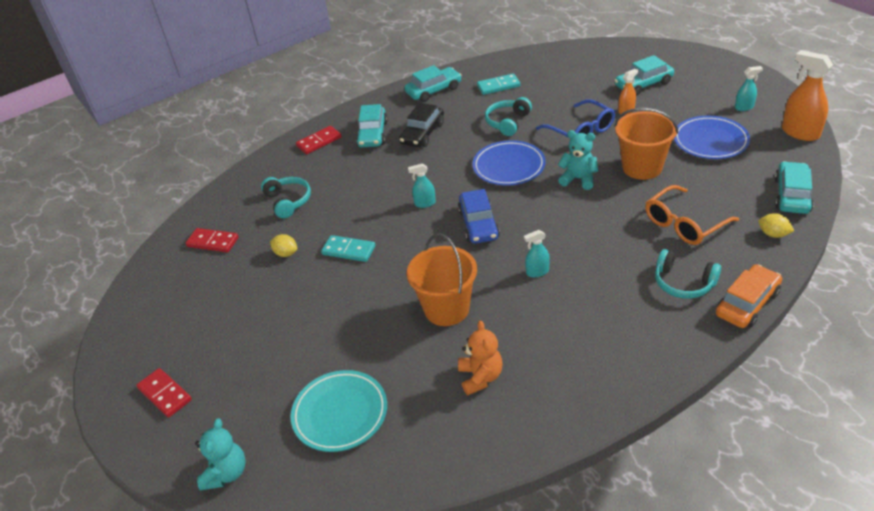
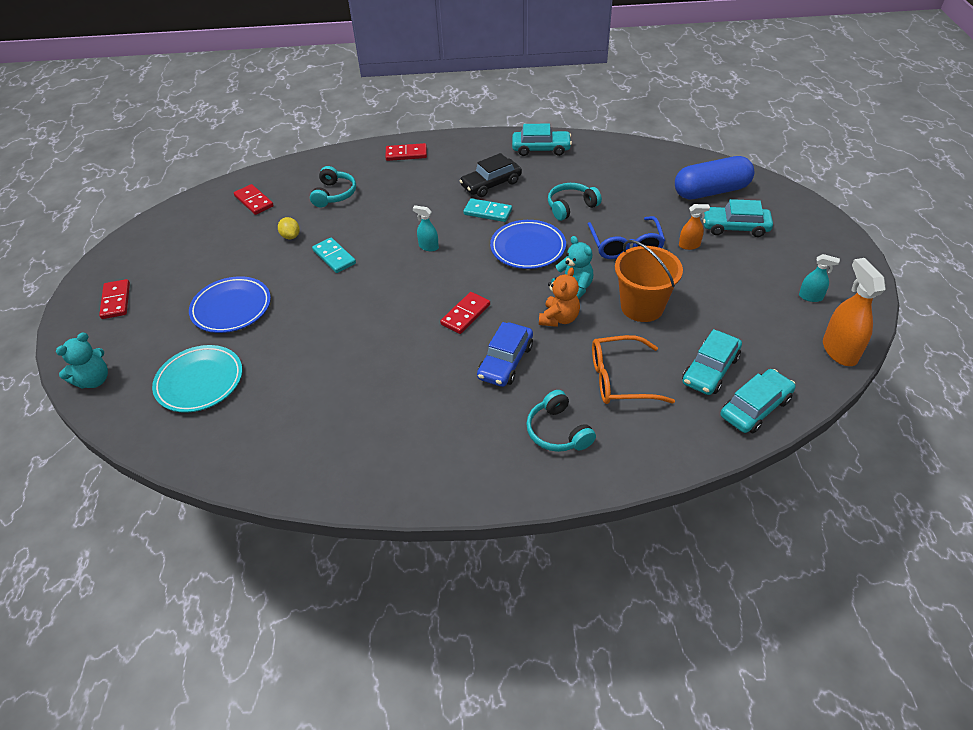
camera: 30 degrees right, 5 degrees up
(372, 134) = (452, 166): turquoise car -> turquoise car (710, 370)
(446, 309) = (351, 344): orange bucket -> none
(478, 224) = (449, 286): blue car -> blue car (505, 361)
(480, 377) = (317, 413): orange teddy bear -> orange teddy bear (559, 318)
(498, 86) = (599, 169): turquoise domino -> turquoise domino (488, 212)
(516, 238) = (465, 314): none -> red domino
(537, 272) = (450, 352): turquoise spray bottle -> none
(599, 67) = (711, 191): none -> blue capsule
(710, 141) = (736, 314): blue plate -> blue plate (231, 308)
(747, 303) = (592, 483): orange car -> none
(773, 234) = (692, 434): yellow lemon -> none

